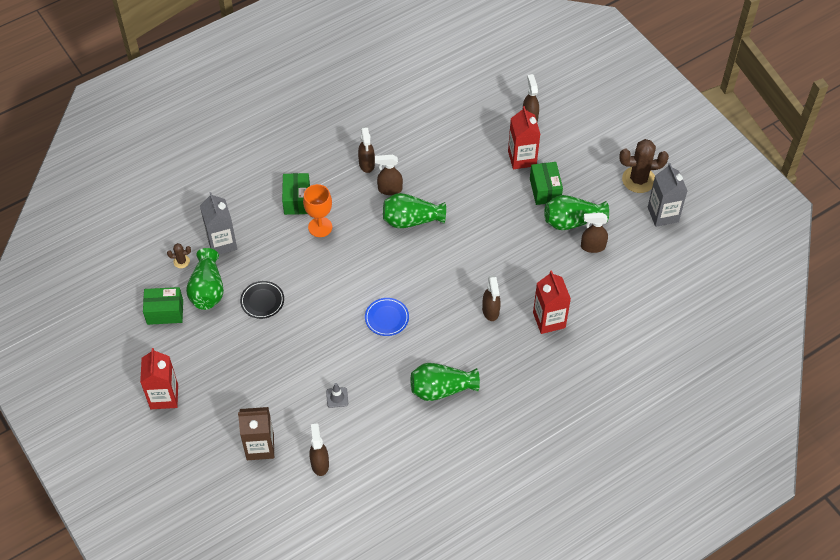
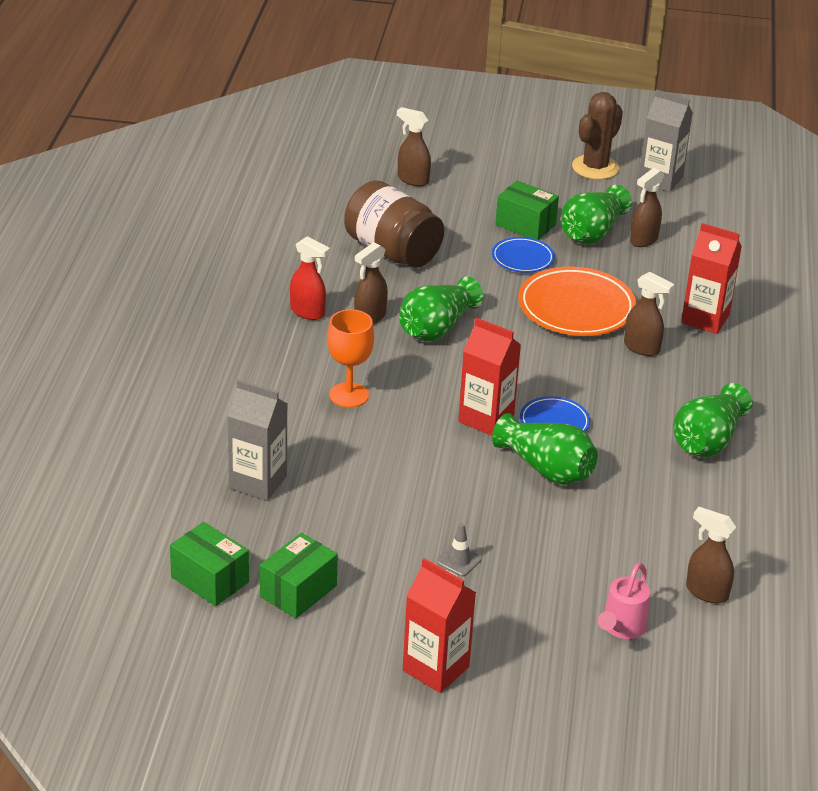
camera: 50 degrees left, 20 degrees down
(181, 261) = (237, 531): brown cactus -> none
(207, 289) = (314, 535): green vase -> green vase (546, 469)
(260, 447) = (621, 628): brown carton -> pink watering can
(262, 301) = (397, 500): black plate -> none
(297, 200) = (282, 389): green box -> green box (210, 579)
(337, 397) = (622, 523): grey traffic cone -> grey traffic cone (459, 560)
(366, 164) = (308, 312): brown spray bottle -> red spray bottle
(455, 157) = (392, 251): none -> brown jar
(494, 261) = (576, 308): none -> orange plate
(512, 210) = (522, 258): none -> blue plate
(522, 158) = (460, 214): red carton -> red carton (486, 418)

